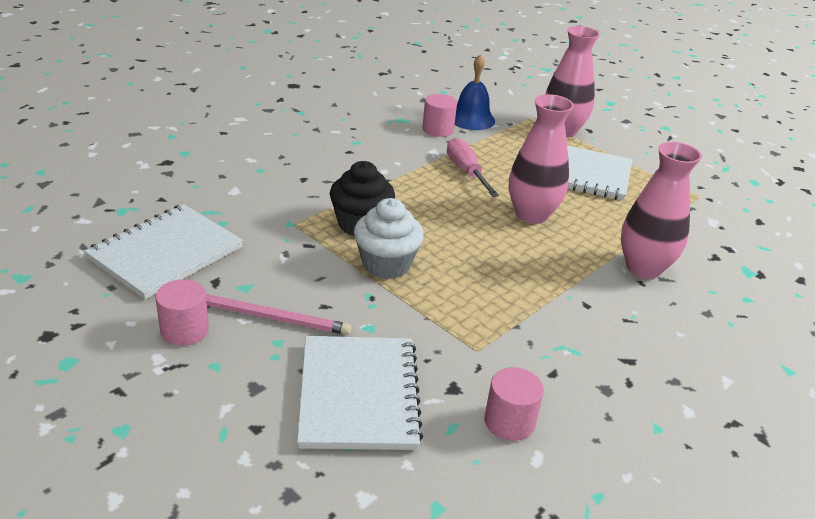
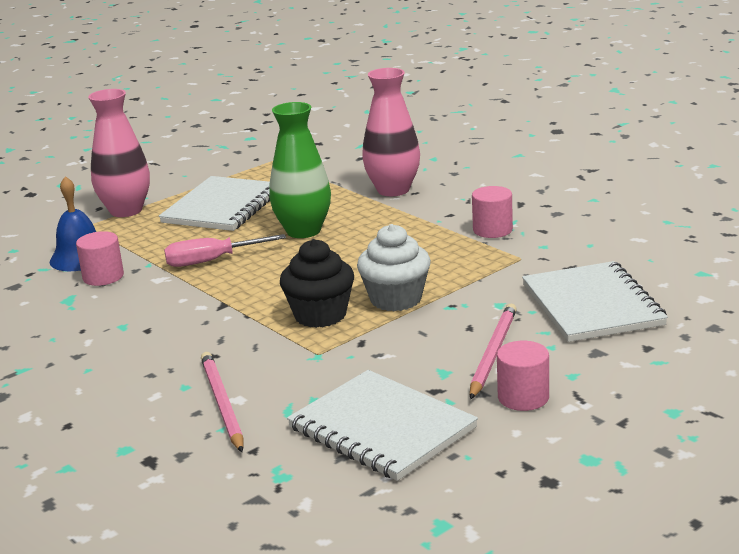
camera: 80 degrees left, 10 degrees down
(229, 184) = (222, 404): none -> pink pencil
(358, 394) = (592, 305): white notebook -> white notebook turned 75 degrees clockwise
(509, 421) = (604, 247): pink cylinder -> pink cylinder (492, 230)
(531, 214) = (303, 231): pink vase -> green vase

